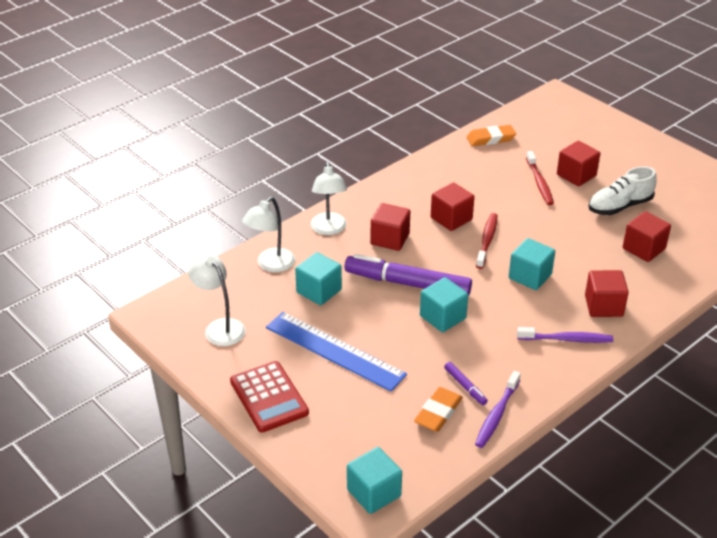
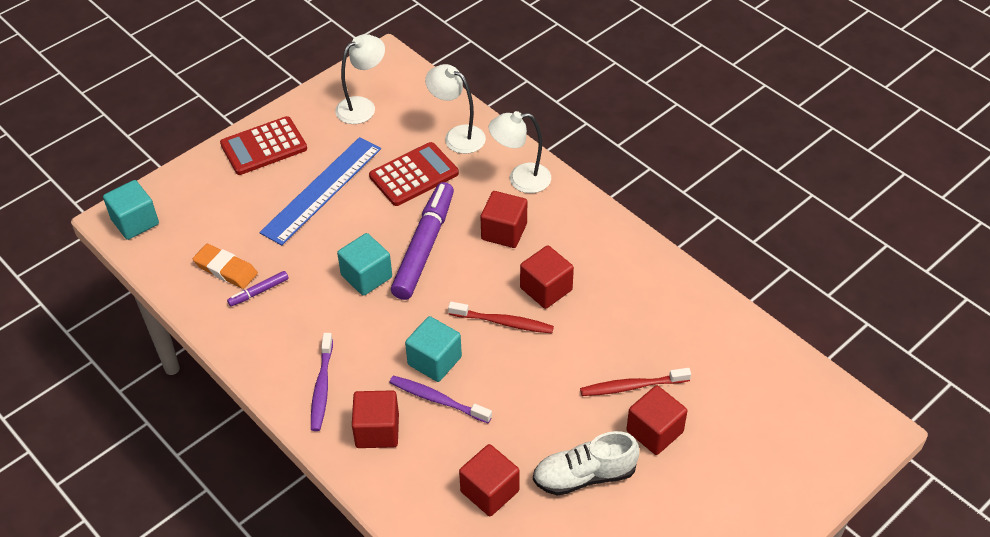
camera: 90 degrees right, 10 degrees up
(319, 291) = (414, 175): turquoise cube -> red calculator
(490, 139) = (733, 338): orange eraser -> none
(497, 415) = (215, 316): purple toothbrush -> purple toothbrush (437, 400)
(620, 206) = (584, 476): white shoe -> white shoe turned 75 degrees counterclockwise

